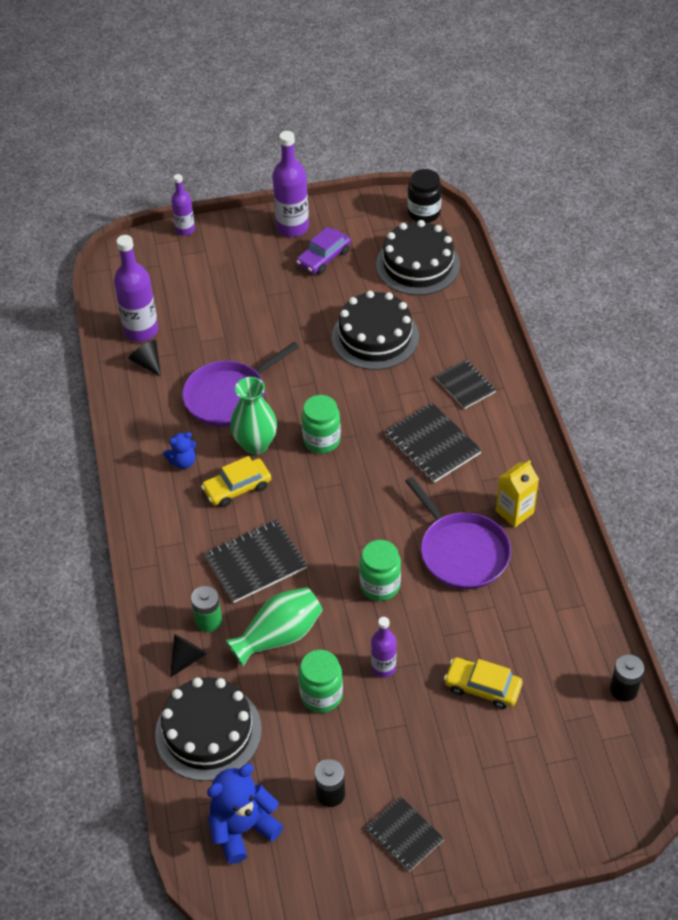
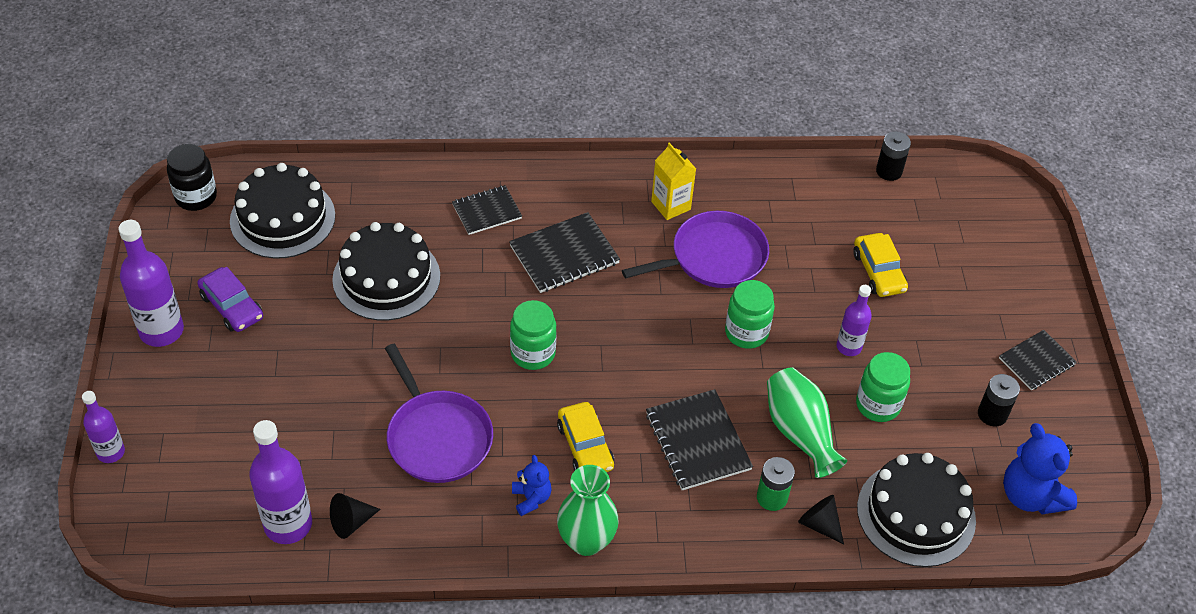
camera: 85 degrees left, 0 degrees up
(255, 444) = (523, 419): green vase -> green vase (586, 541)
(482, 687) = (878, 272): yellow car -> yellow car turned 45 degrees counterclockwise

